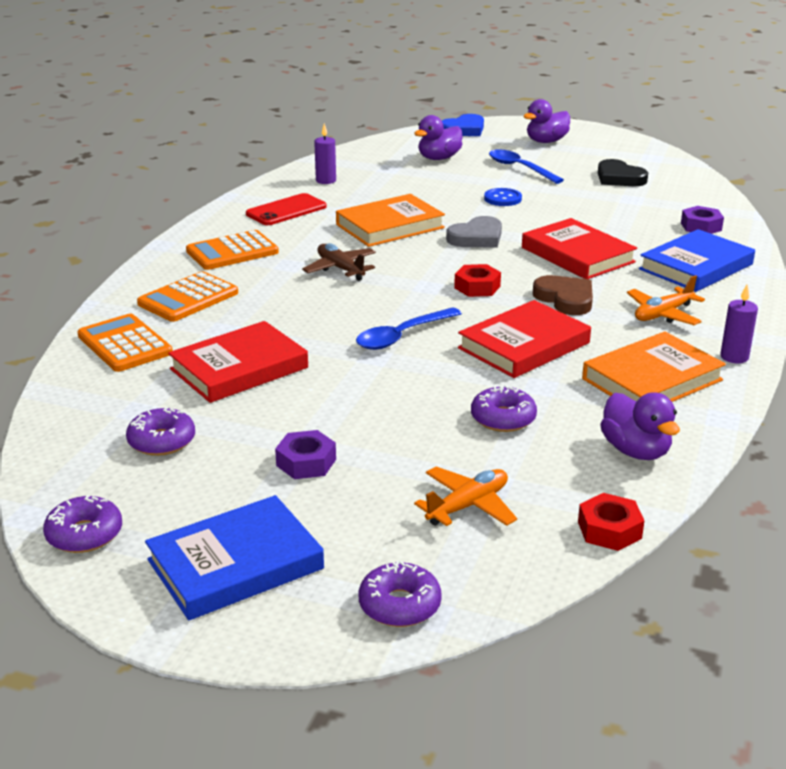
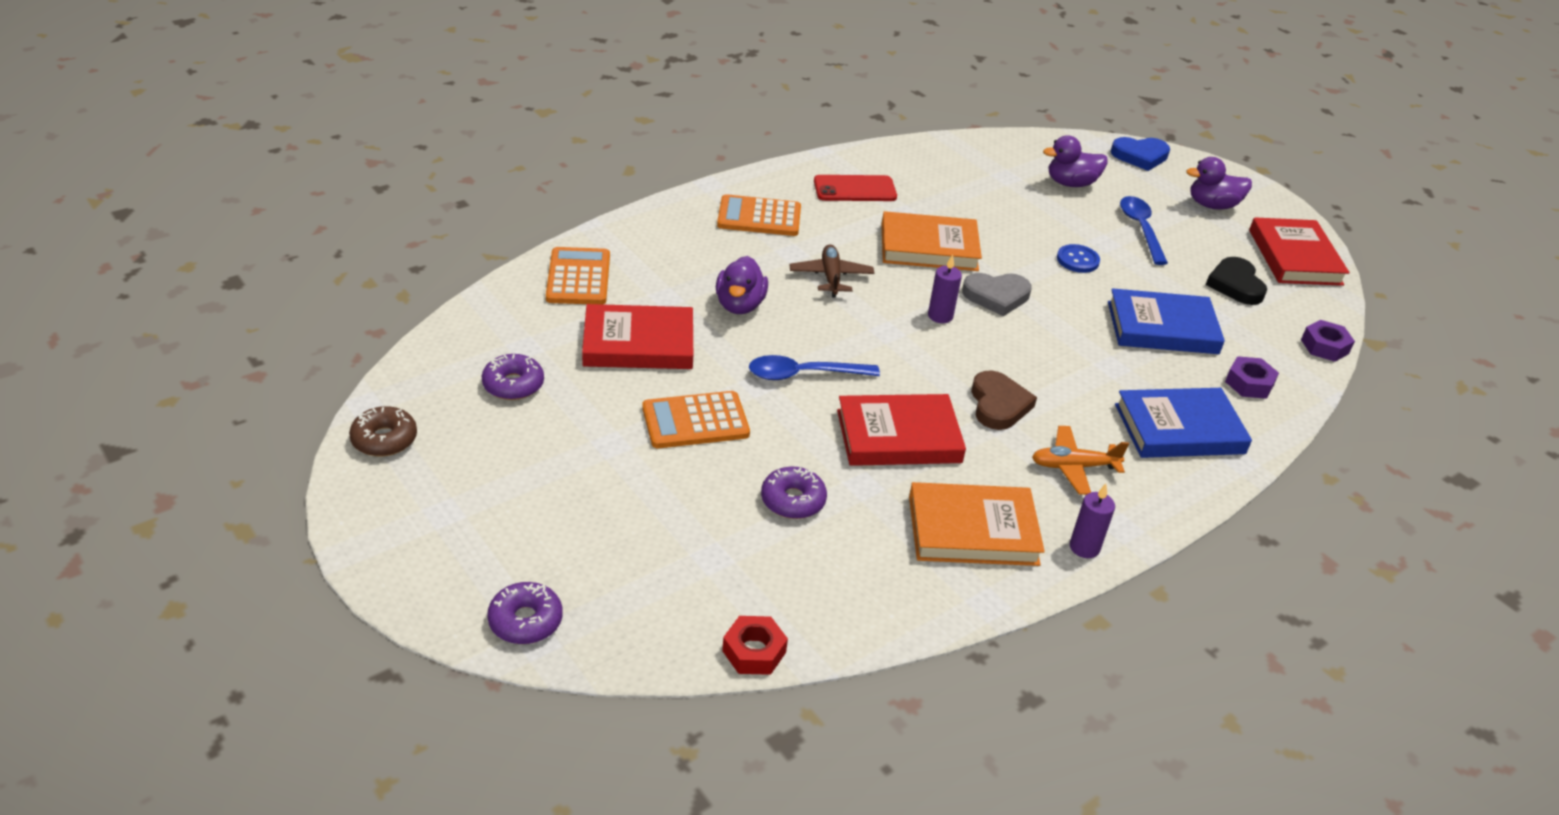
camera: 30 degrees right, 10 degrees up
(84, 534) = (384, 439): purple donut -> brown donut
(188, 298) = (672, 252): orange calculator -> orange calculator (695, 421)
(235, 564) = (453, 521): blue book -> blue book (1162, 328)
(306, 462) = (594, 459): purple nut -> purple nut (1324, 346)
(326, 180) = (929, 168): purple candle -> purple candle (940, 316)
(468, 506) = (670, 566): orange plane -> none
(477, 287) = (931, 353): red nut -> none
(577, 255) = (1072, 360): red book -> red book (1294, 257)
(635, 451) = (867, 592): purple duck -> purple duck (740, 305)

